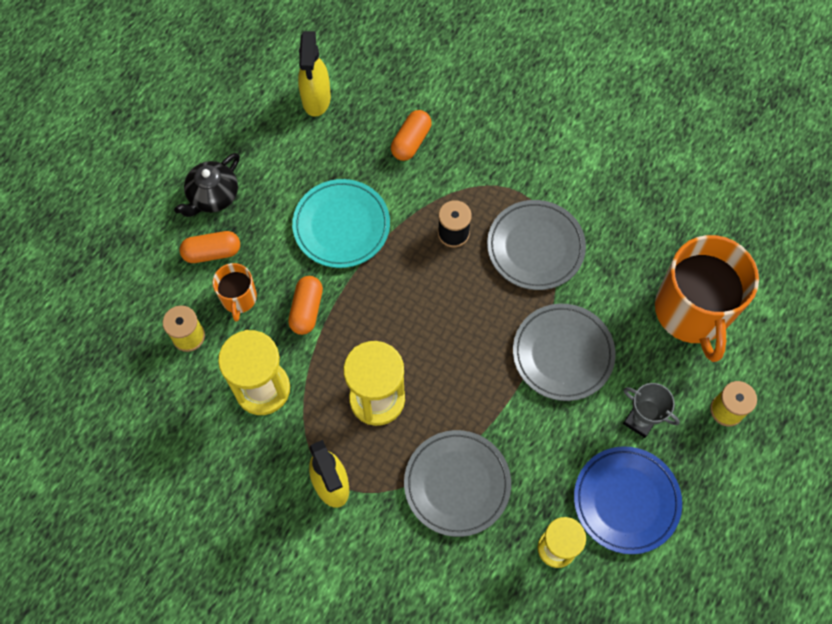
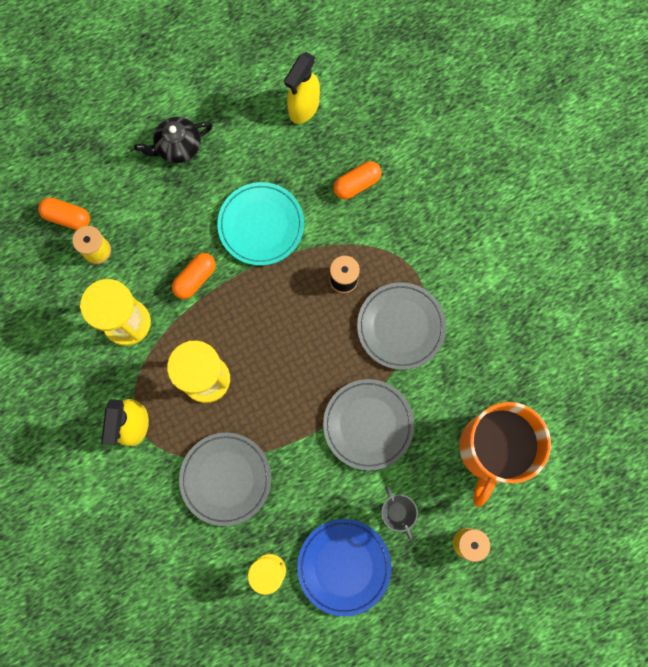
camera: 30 degrees right, 10 degrees up
(212, 252) = (152, 193): orange capsule -> orange capsule (67, 217)
(239, 298) = (150, 241): orange mug -> none

